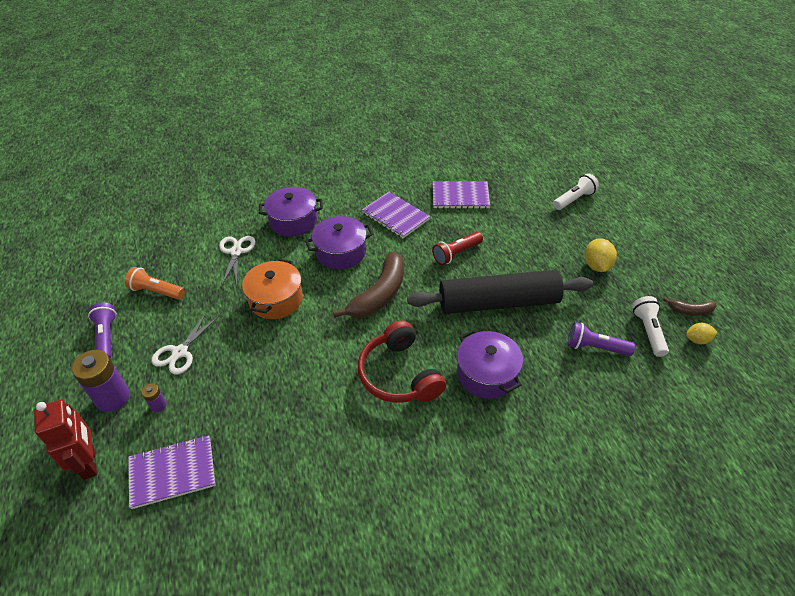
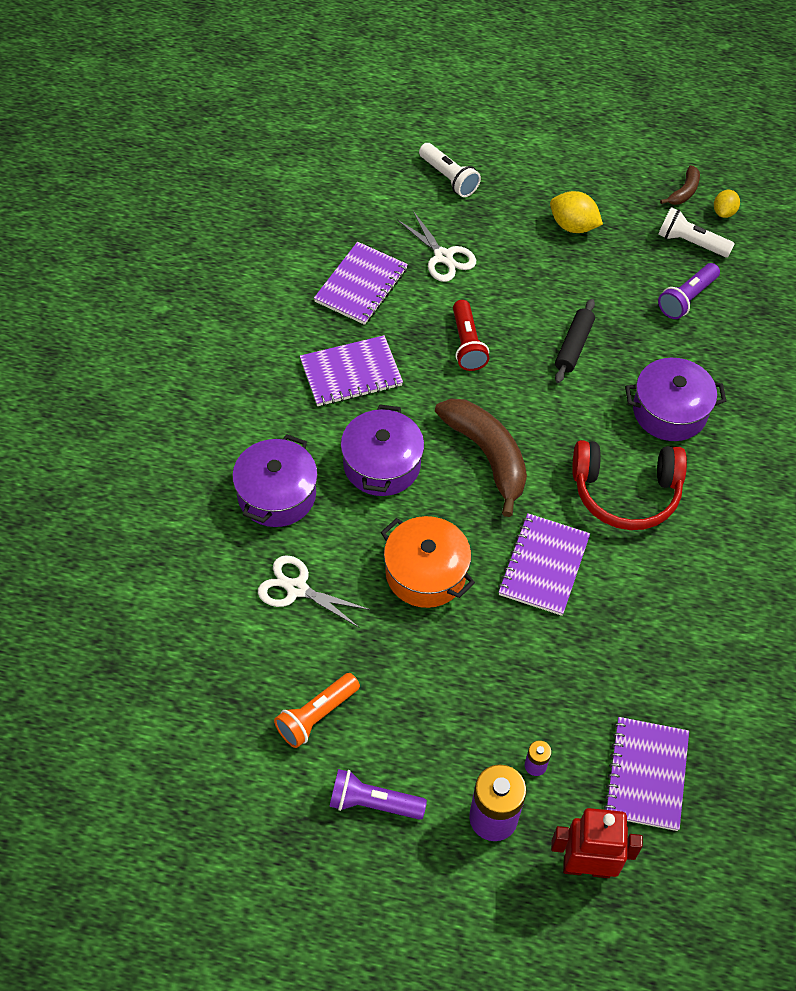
camera: 65 degrees left, 10 degrees up
(180, 352) = (457, 716): white scissors -> white scissors (443, 256)
(313, 353) = (544, 566): none -> purple notebook
(498, 303) = (574, 346): black rolling pin -> black rolling pin, size x0.45
(574, 199) = (449, 178): white flashlight -> white flashlight turned 150 degrees clockwise

